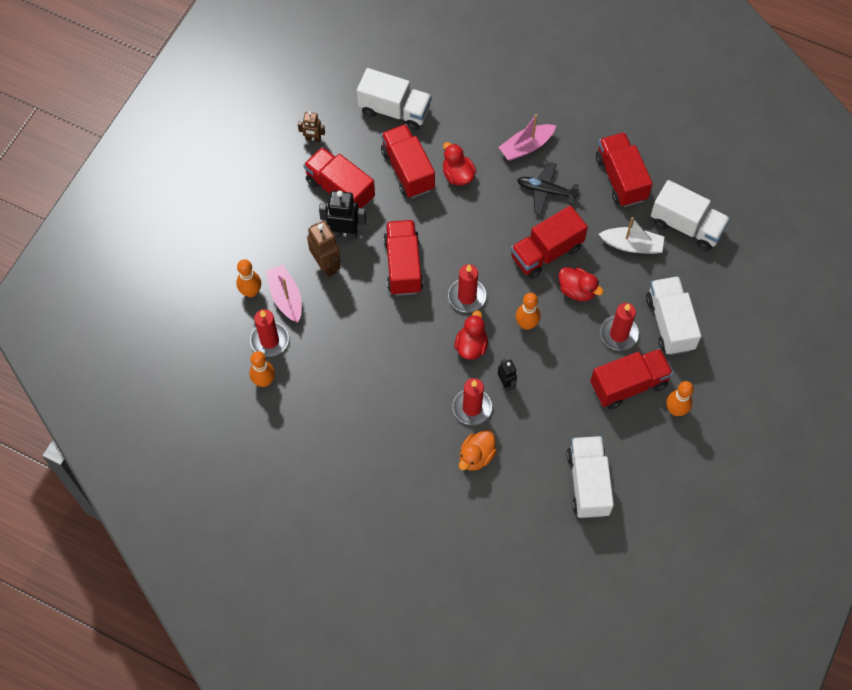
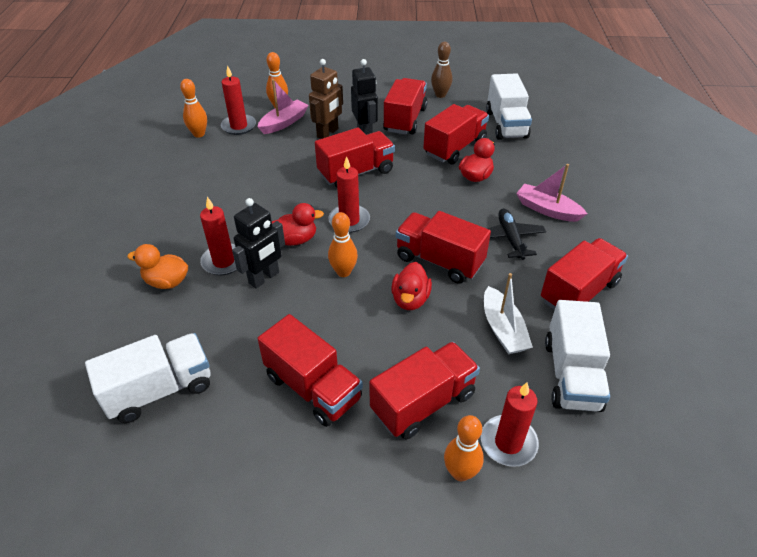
camera: 65 degrees right, 20 degrees down
(313, 139) = (440, 95): brown robot -> brown bowling pin
(506, 383) = (264, 278): black robot -> black robot, size x1.67
(619, 334) = (377, 355): red candle -> red candle (508, 442)
(669, 323) = (423, 402): white truck -> red truck
(675, 410) = (299, 452): orange bowling pin -> orange bowling pin (460, 472)

